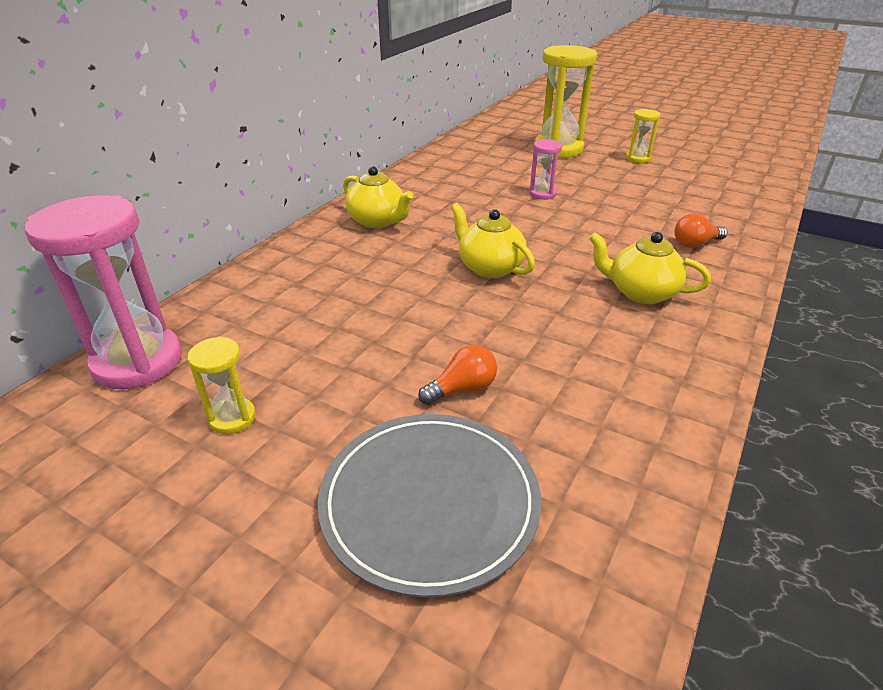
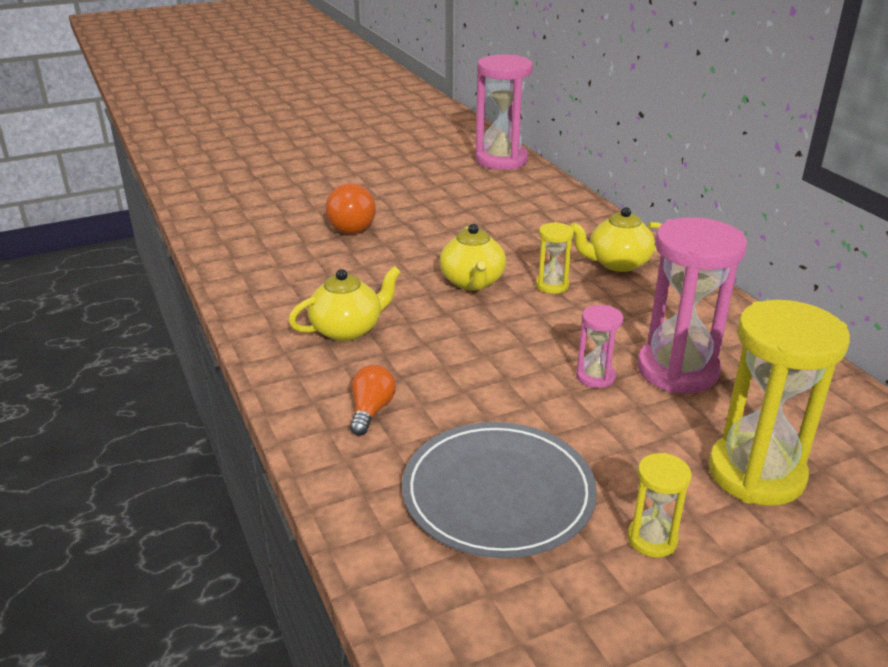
camera: 125 degrees right, 5 degrees down
(232, 418) = (420, 172): yellow hourglass -> yellow hourglass (552, 285)
(429, 502) = (299, 196): grey plate -> grey plate (498, 493)
(462, 389) = (354, 225): orange light bulb -> orange light bulb, size x1.56
(489, 267) = (472, 282): yellow teapot -> yellow teapot turned 90 degrees clockwise
(499, 177) = (677, 370): none -> pink hourglass

